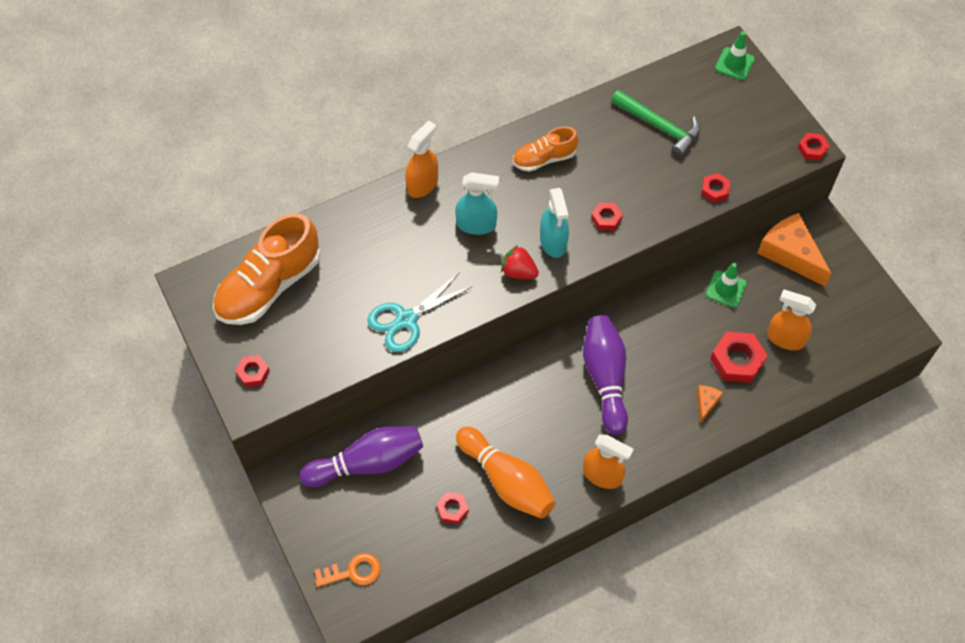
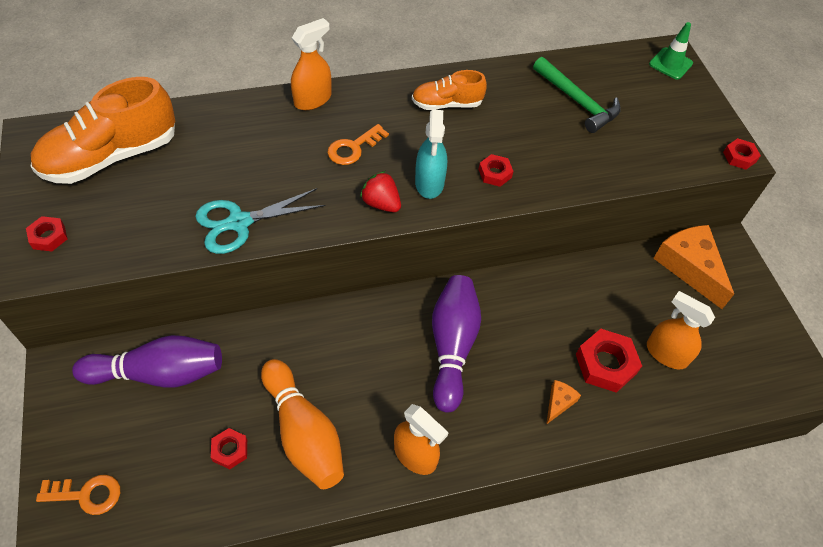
camera: 10 degrees right, 5 degrees down
(476, 225) = (353, 148): turquoise spray bottle -> orange key
(715, 190) = (622, 172): red nut -> none
(725, 289) = (610, 286): green traffic cone -> none

